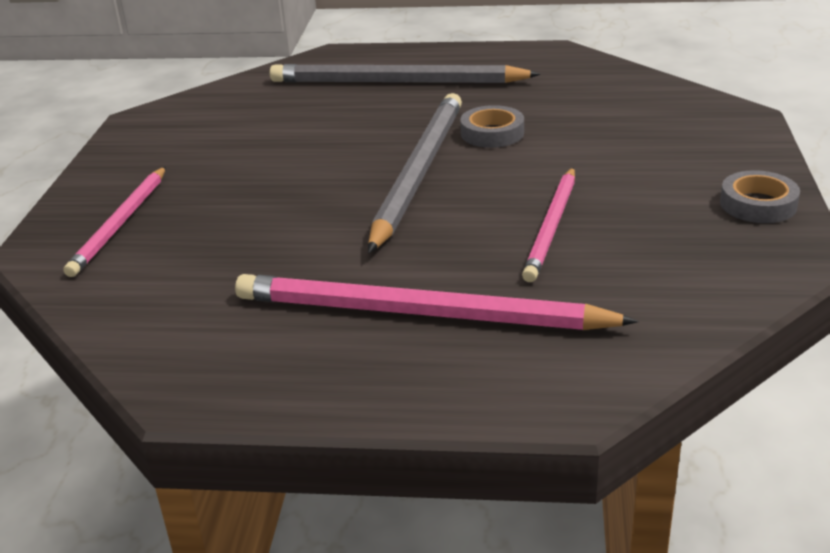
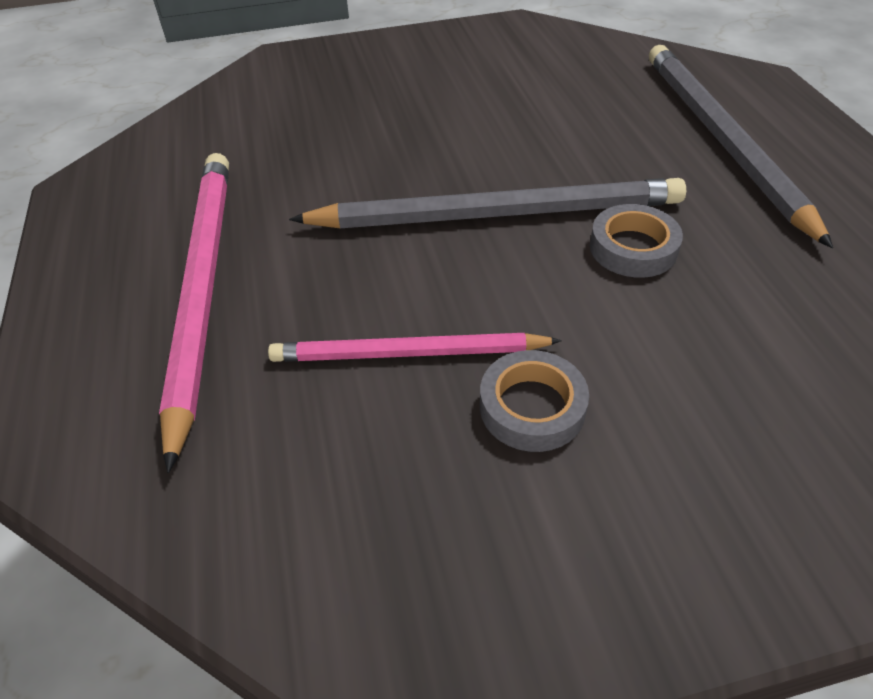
camera: 70 degrees right, 15 degrees up
(120, 223) = (327, 77): pink pencil -> none
(758, 204) = (564, 597): grey tape -> grey tape (532, 407)

